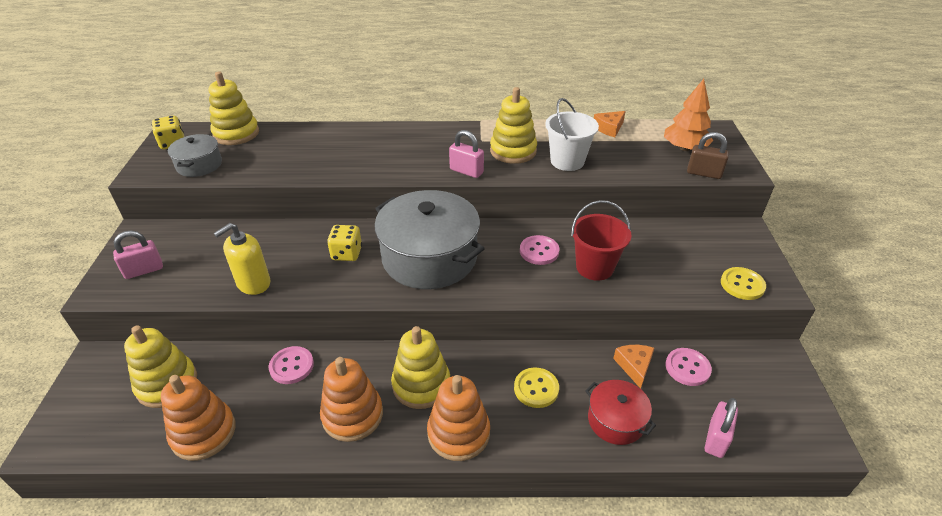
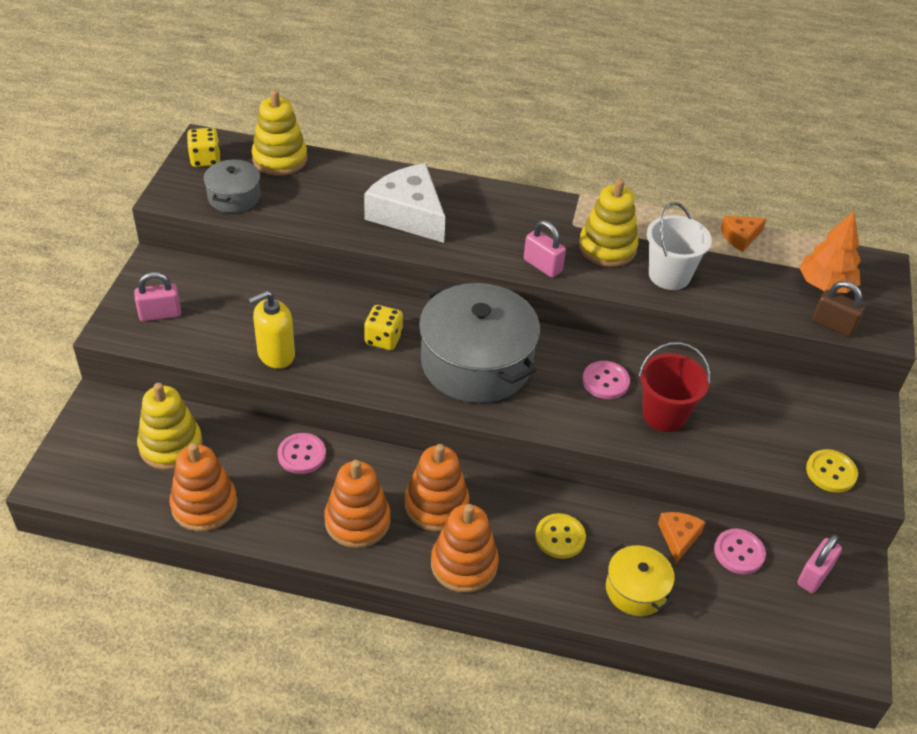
camera: 10 degrees right, 5 degrees up
(349, 154) = (408, 214): none -> white cheese
(421, 384) = (436, 505): yellow stacking toy -> orange stacking toy
(616, 420) = (636, 589): red pot -> yellow pot
(716, 439) = (738, 633): pink padlock -> pink padlock (814, 575)

